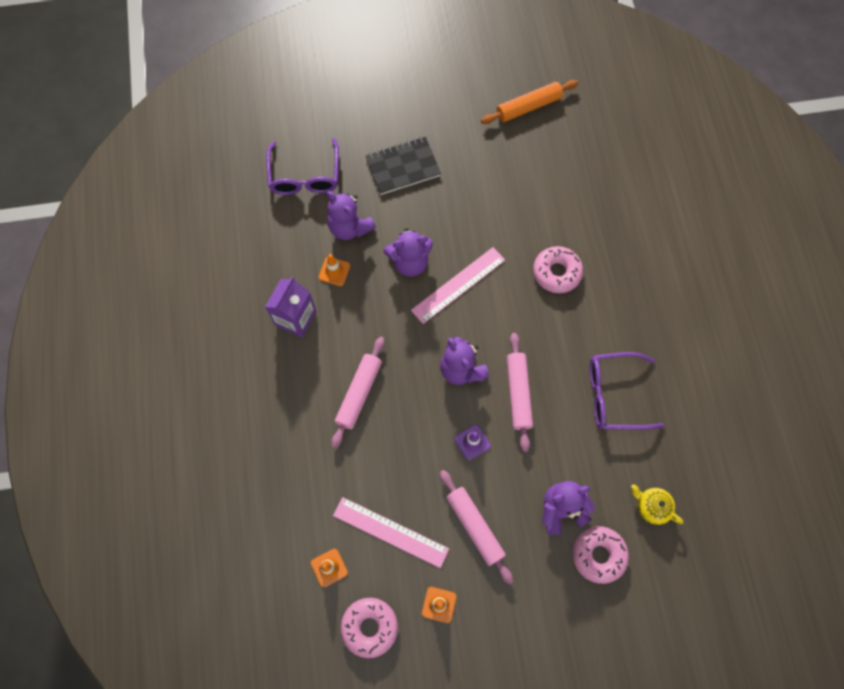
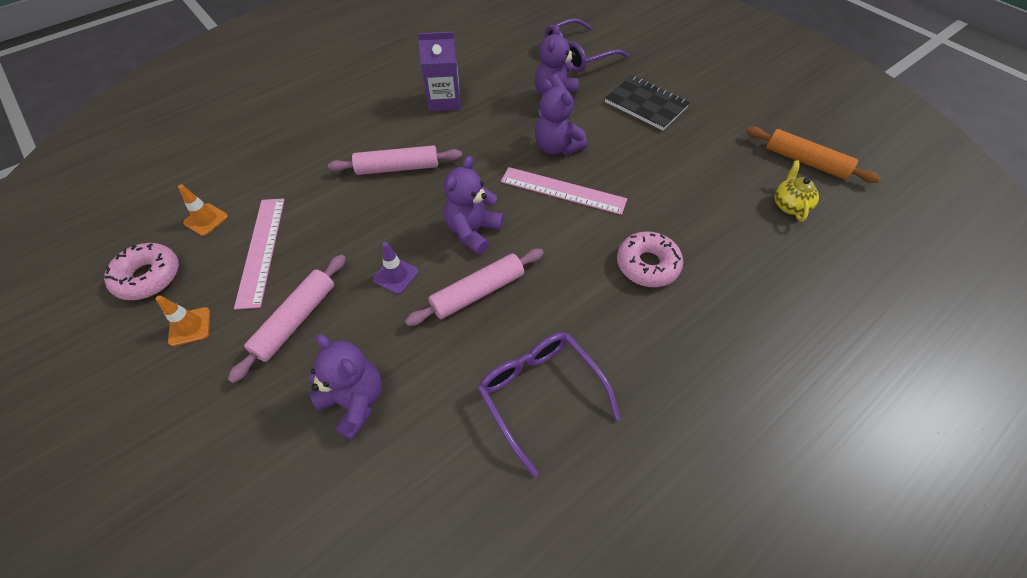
camera: 60 degrees right, 15 degrees down
(334, 271) = (506, 105): orange traffic cone -> none
(598, 555) = (309, 476): pink donut -> none
(651, 507) = (409, 517): yellow teapot -> yellow teapot (789, 205)

